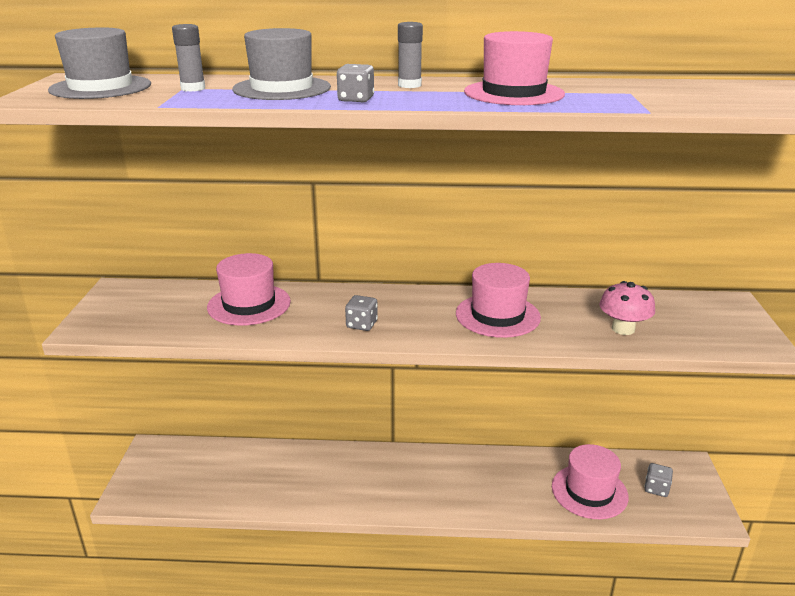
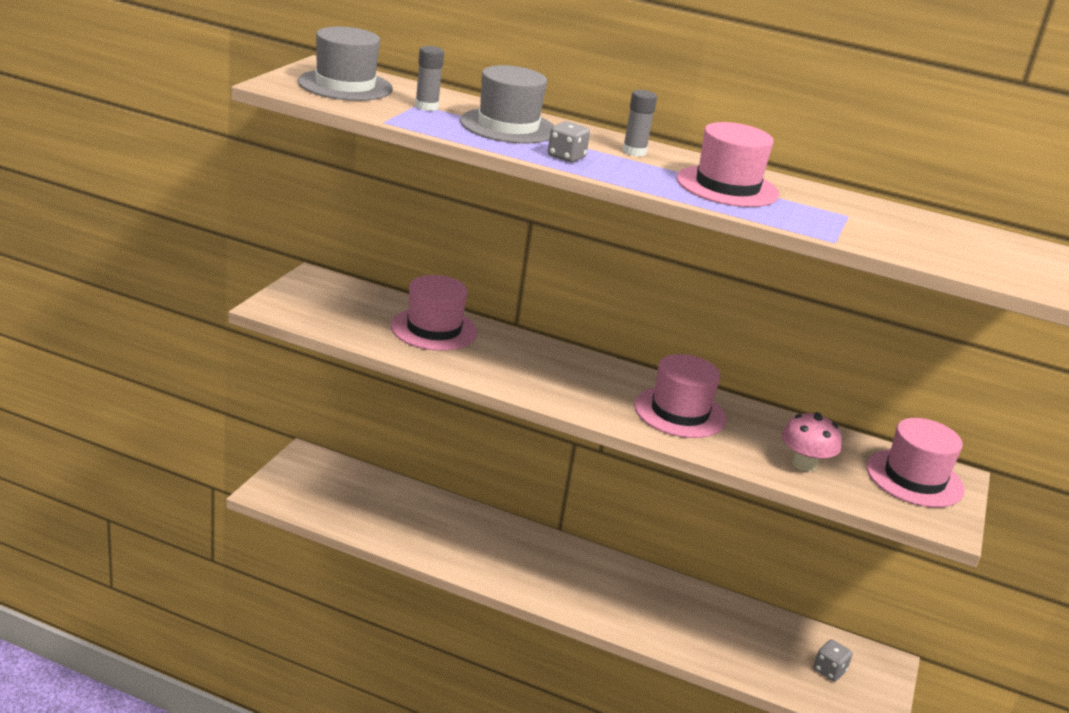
camera: 15 degrees right, 0 degrees up
(361, 324) = (534, 380): grey dice -> none
(589, 491) = (749, 647): pink hat -> pink hat (914, 478)

